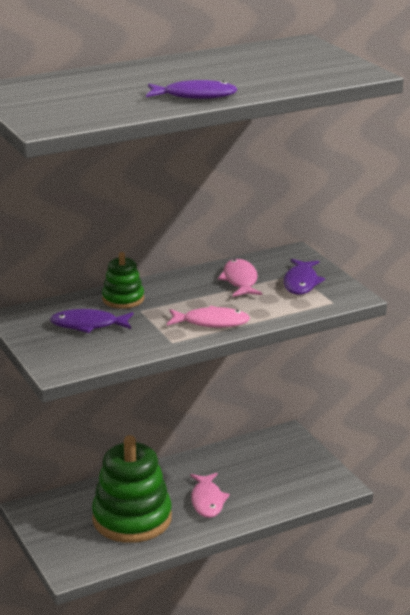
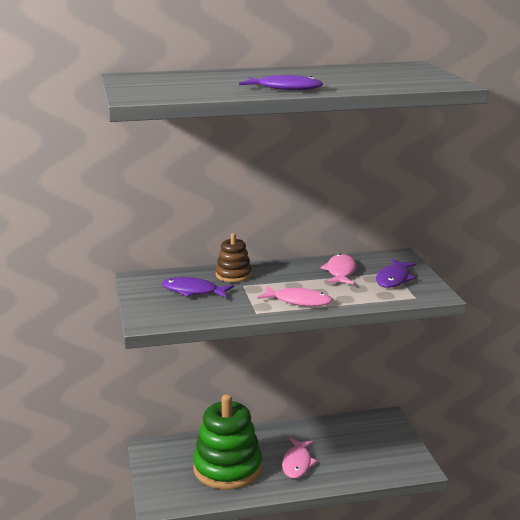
camera: 15 degrees right, 5 degrees down
(123, 299) = (233, 275): green stacking toy -> brown stacking toy

